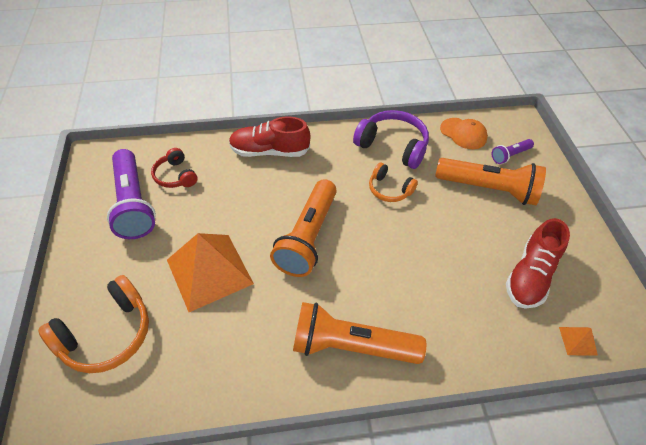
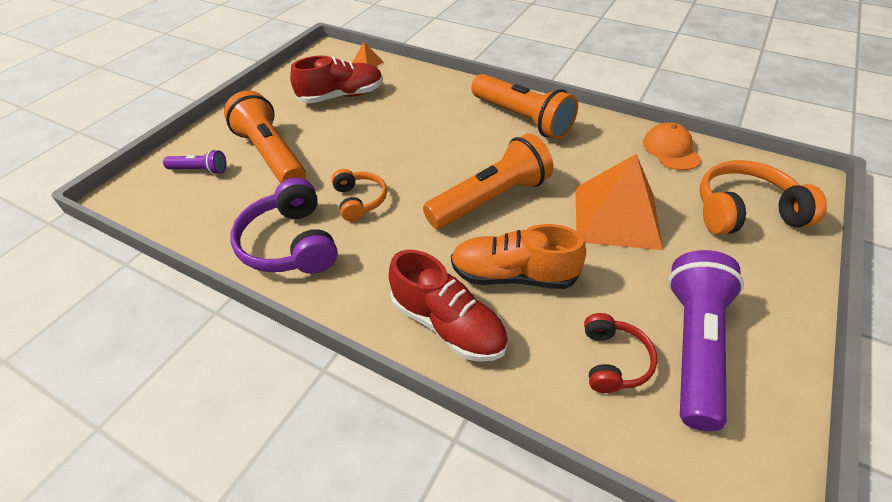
camera: 140 degrees left, 5 degrees down
(254, 192) = (513, 275): none -> orange shoe
(463, 133) = (198, 214): orange cap -> orange cap (671, 150)

